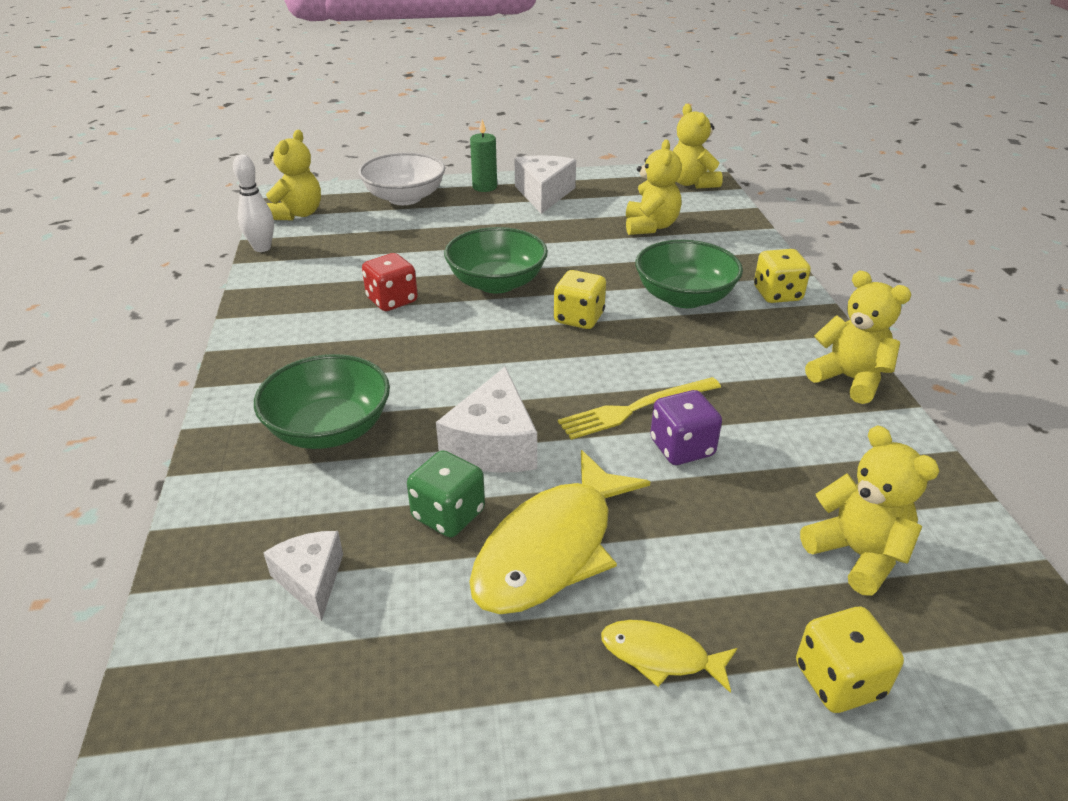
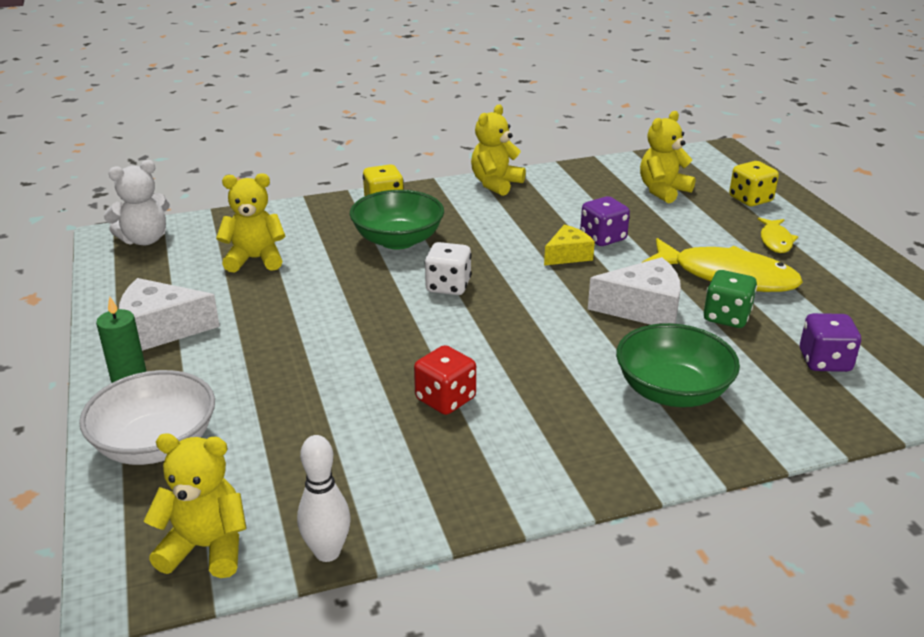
camera: 100 degrees left, 5 degrees down
(311, 580) = (824, 361): white cheese -> purple dice
(497, 283) = (392, 337): green bowl -> none
(579, 318) = (448, 286): yellow dice -> white dice
(636, 409) = (568, 255): yellow fork -> yellow cheese
(691, 183) = (145, 240): yellow teddy bear -> white teddy bear

